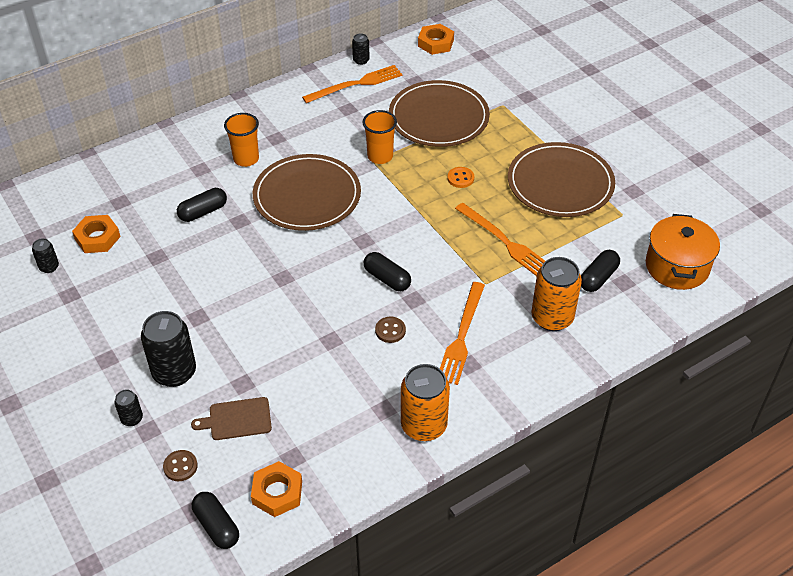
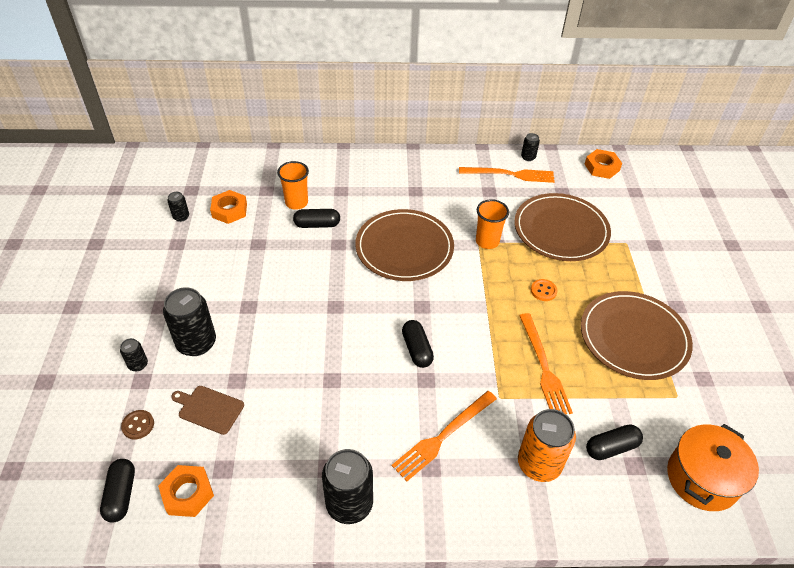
camera: 30 degrees right, 0 degrees up
(246, 159) = (380, 198): orange cup -> orange cup (296, 203)
(390, 330) = (385, 397): brown button -> none
(424, 425) = (349, 504): orange can -> black can

